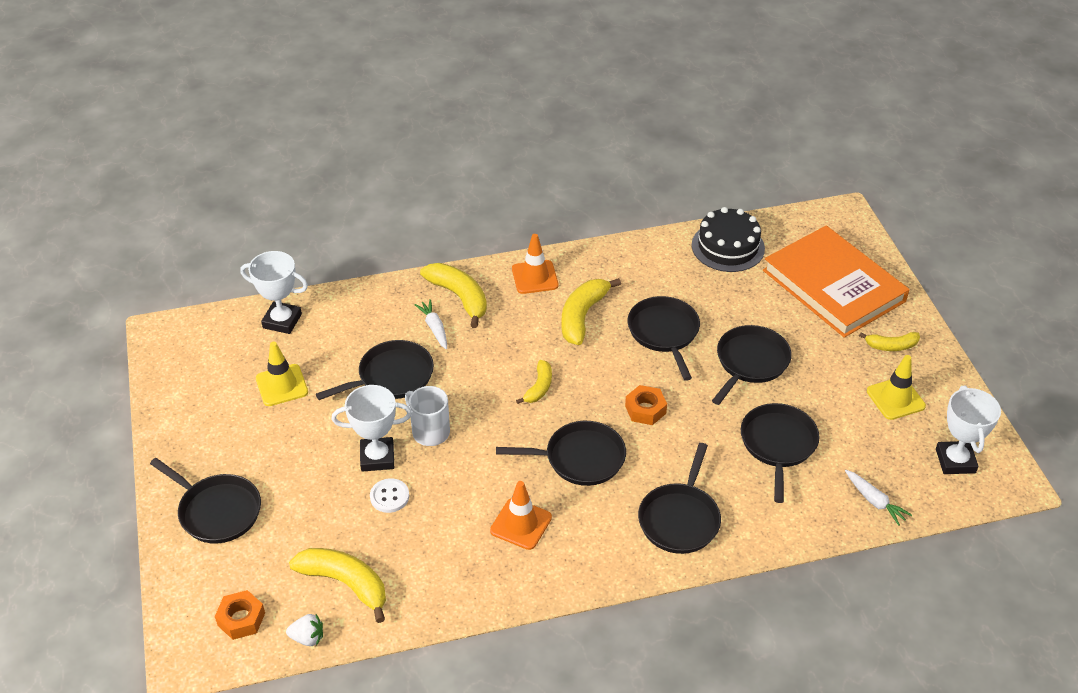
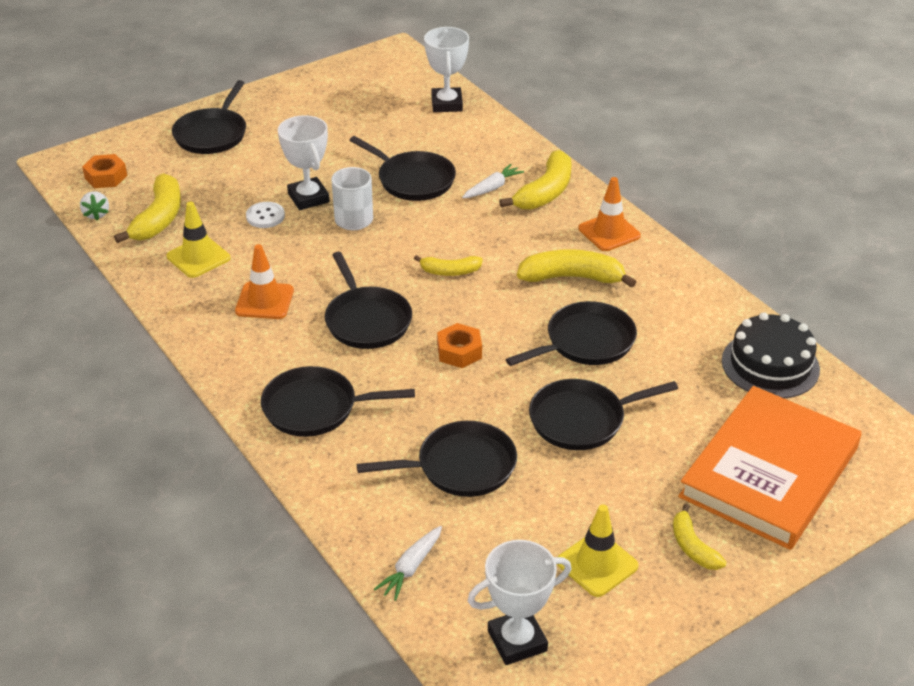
camera: 70 degrees right, 5 degrees down
(281, 385) = (368, 125): yellow traffic cone -> yellow traffic cone (198, 257)
(750, 362) = (581, 420): black pan -> black pan turned 150 degrees clockwise

